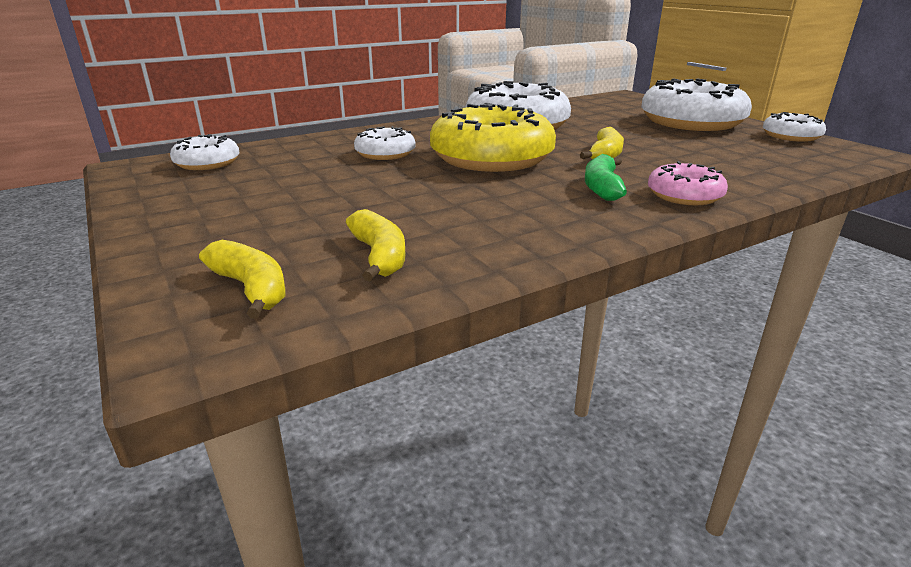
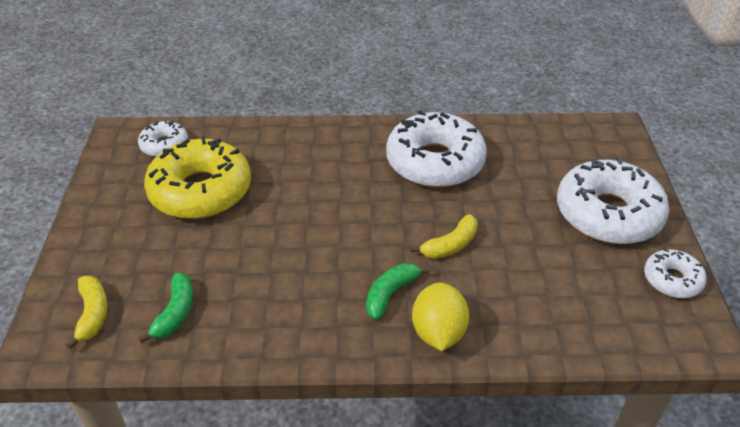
camera: 30 degrees right, 15 degrees up
(379, 256) = (175, 313): yellow banana -> green banana
(385, 153) = (288, 175): white donut -> none
(491, 158) = (357, 213): yellow donut -> yellow donut (201, 191)
(684, 195) = (438, 332): pink donut -> yellow lemon

